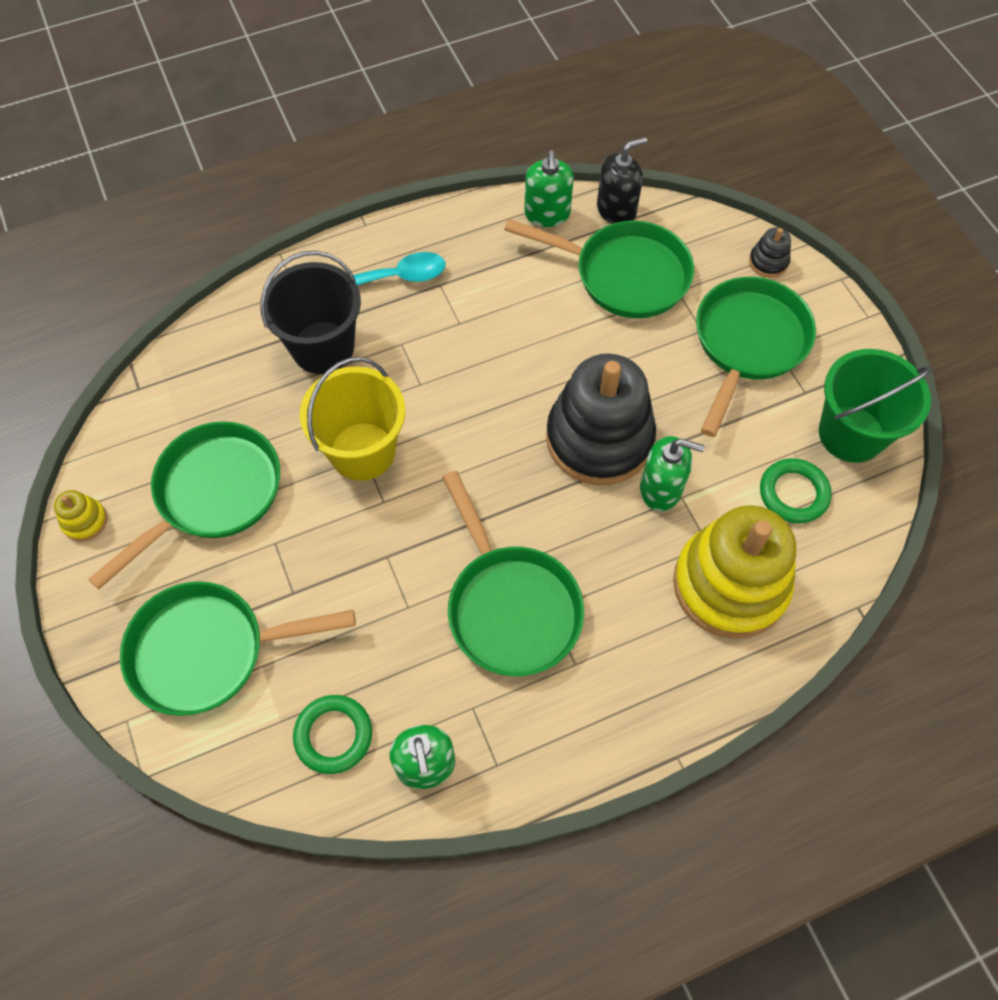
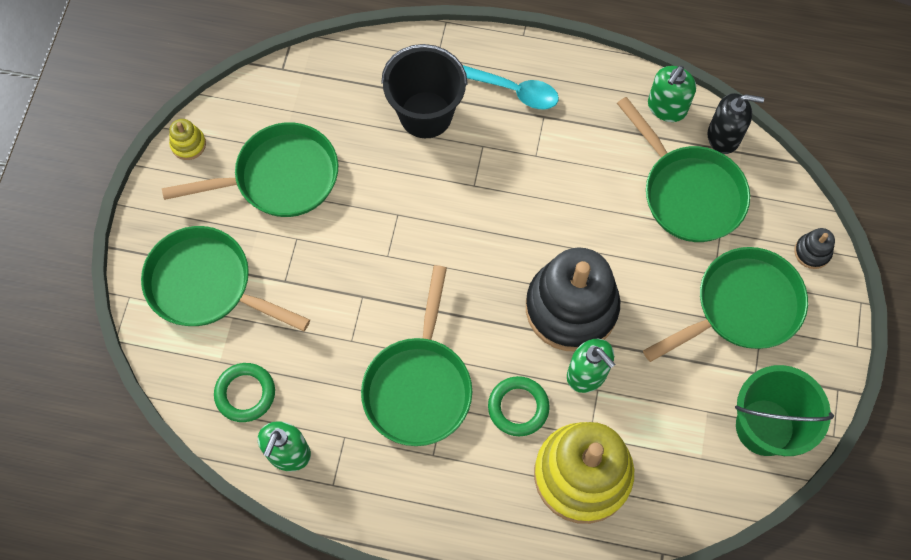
camera: 35 degrees right, 5 degrees up
(362, 451) = (399, 210): yellow bucket -> none
(793, 493) = (682, 441): green ring -> green ring (518, 407)

